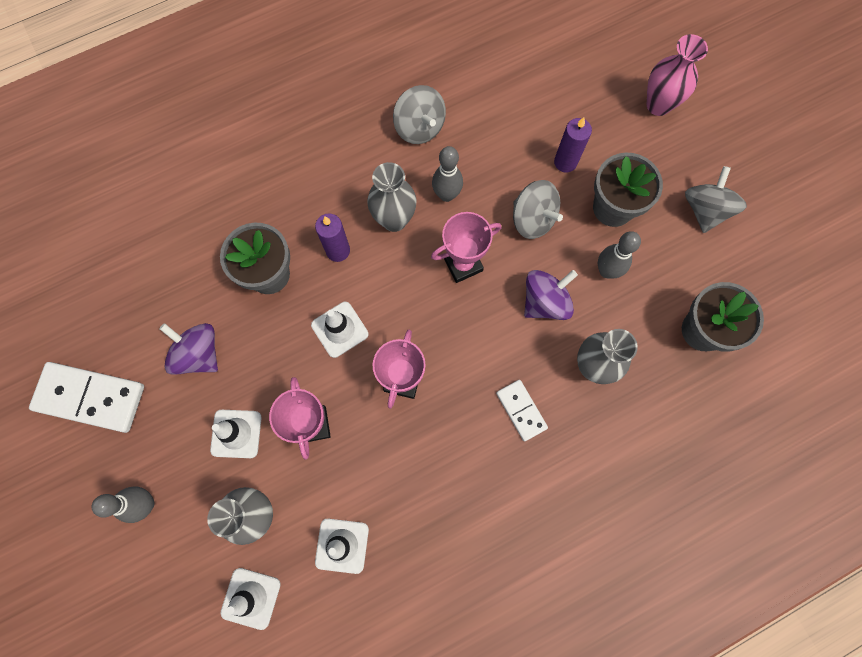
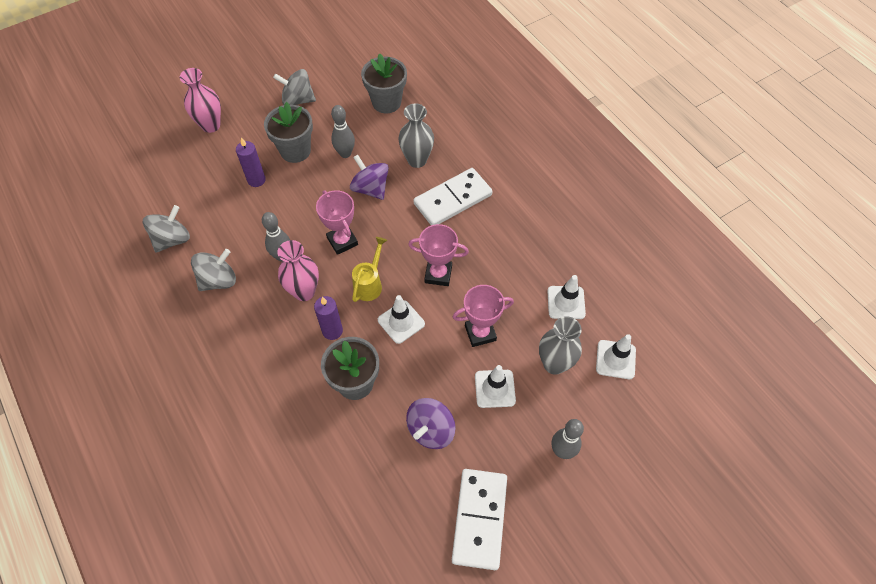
camera: 95 degrees left, 15 degrees down
(394, 220) = (304, 292): grey vase -> pink vase
(397, 295) = (370, 284): none -> yellow watering can
(521, 410) = (452, 199): white domino -> white domino, size x1.80
(533, 219) = (304, 198): grey spinning top -> grey spinning top (172, 239)

